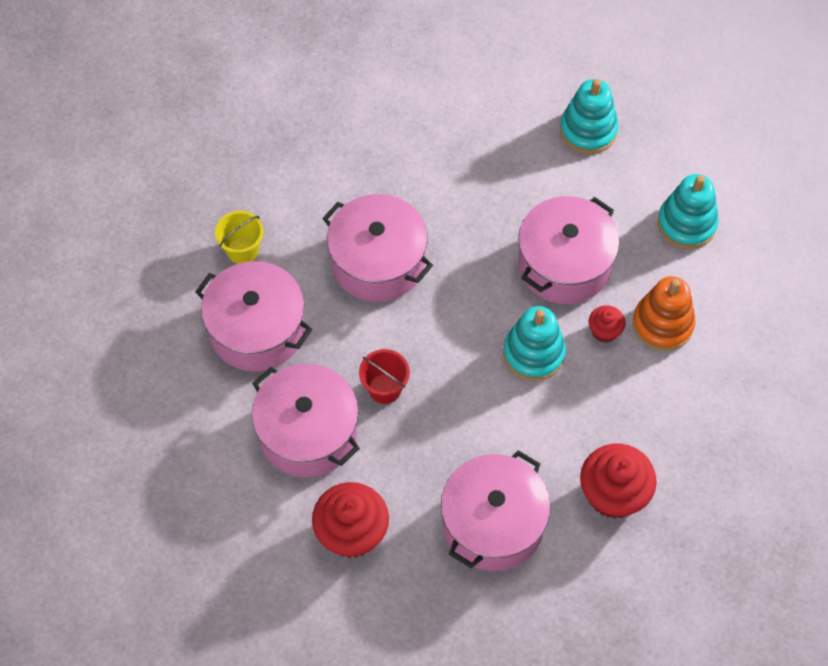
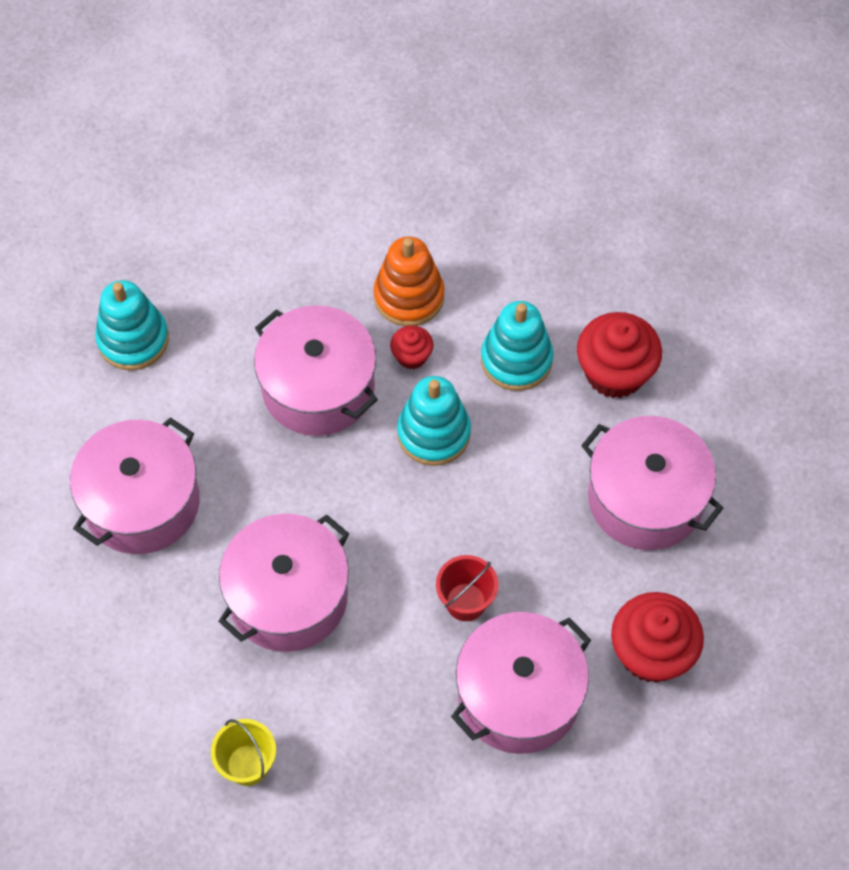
camera: 85 degrees left, 0 degrees up
(257, 330) = (369, 751): pink pot -> pink pot (142, 502)
(686, 224) = (280, 255): turquoise stacking toy -> turquoise stacking toy (516, 360)

